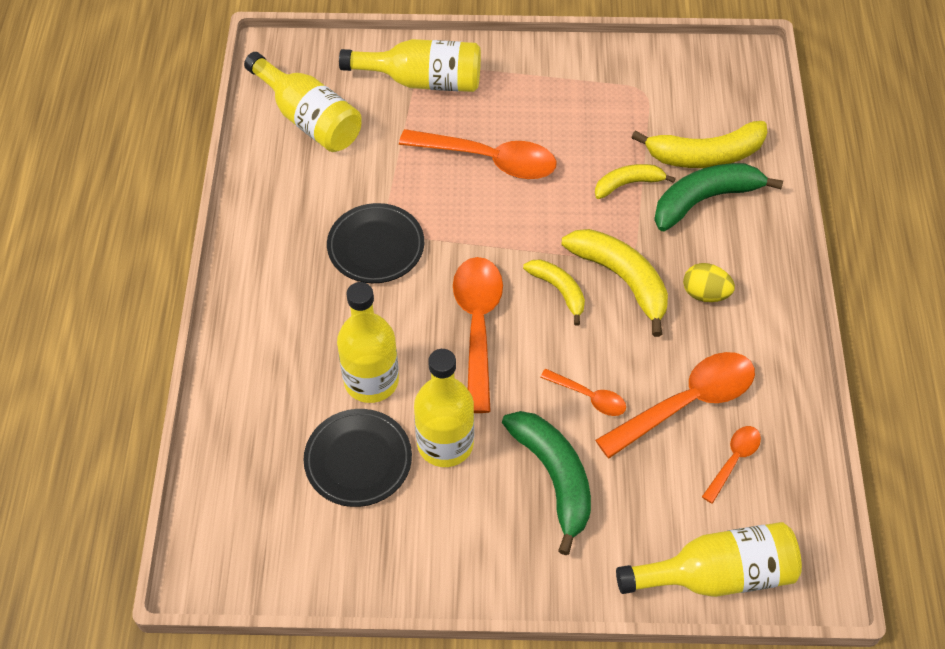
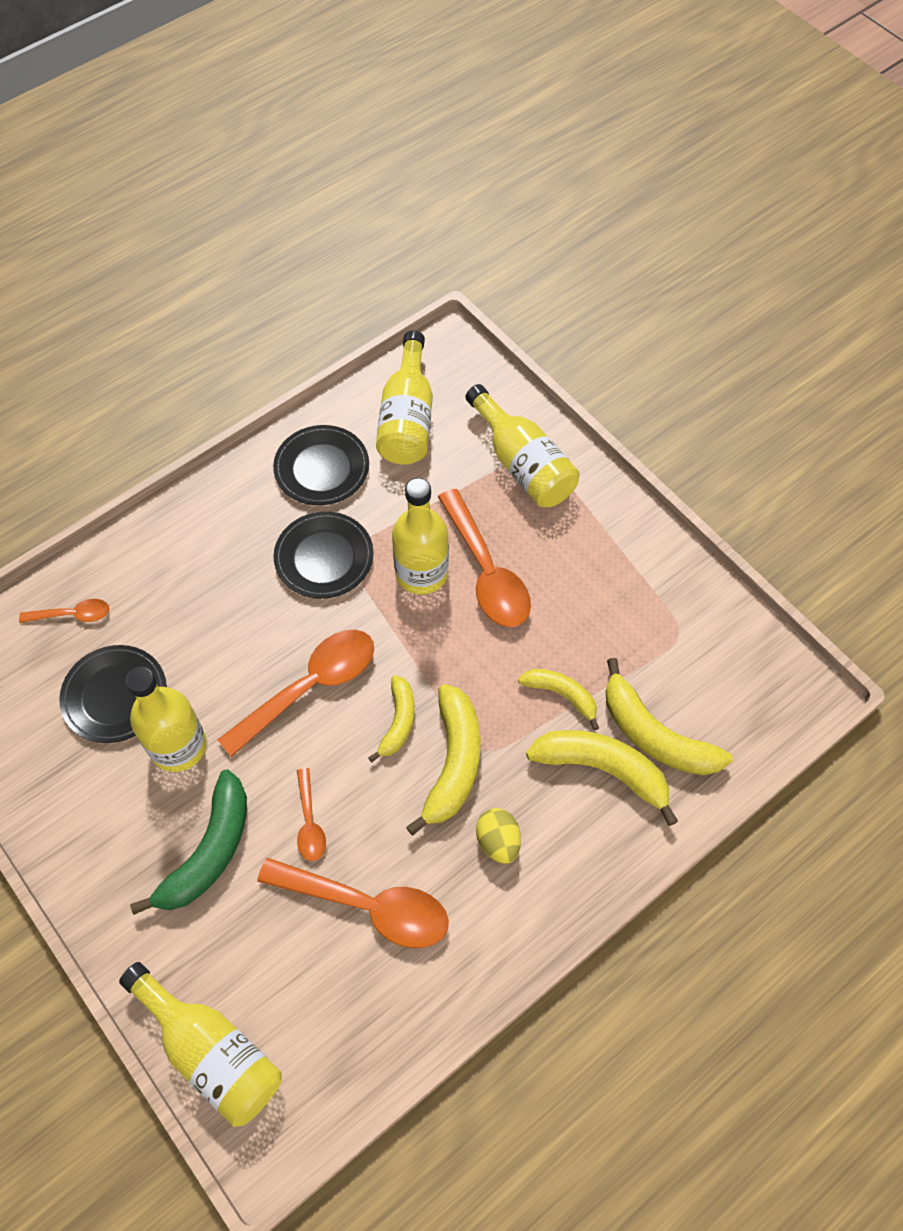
camera: 50 degrees right, 5 degrees up
(295, 198) = (322, 468): none -> black plate
(371, 380) = (195, 650): yellow bottle -> yellow bottle (421, 573)
(704, 200) = (603, 769): green banana -> yellow banana
(733, 460) = (339, 987): orange spoon -> orange spoon (72, 615)

